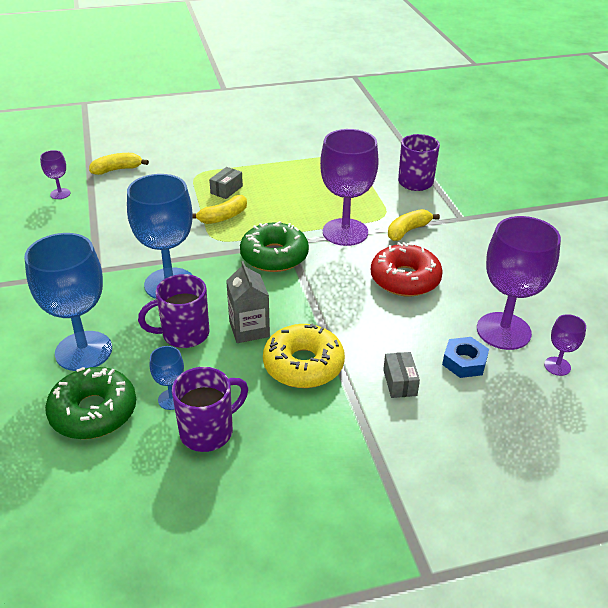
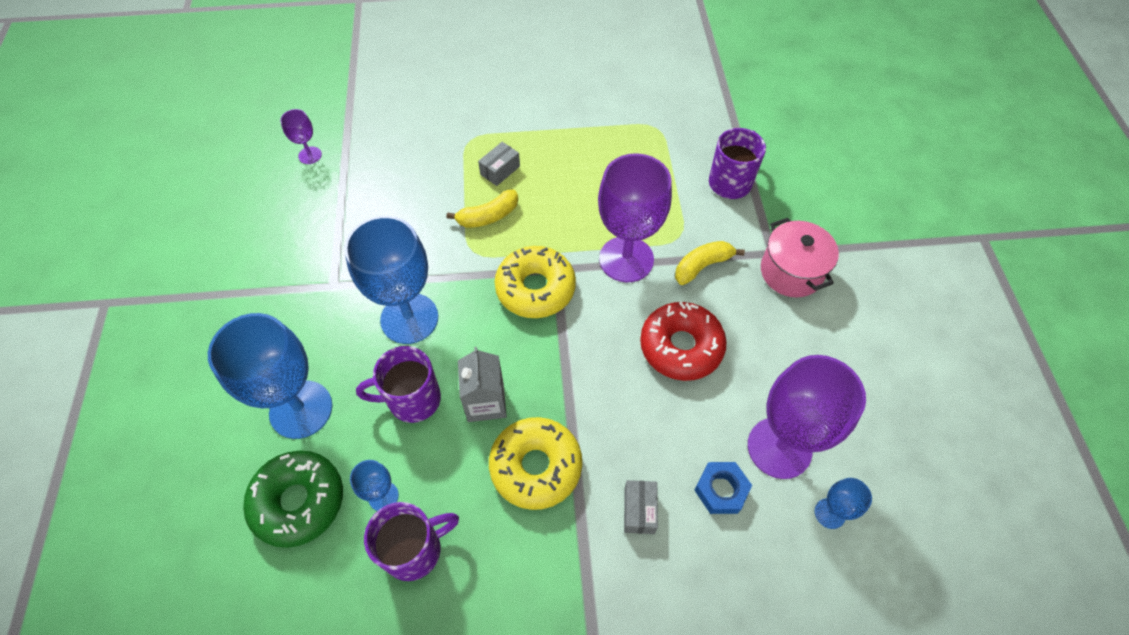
camera: 10 degrees right, 20 degrees up
(117, 170) = (380, 121): yellow banana -> none
(274, 256) = (535, 288): green donut -> yellow donut
(479, 228) = (791, 272): none -> pink pot
(557, 366) = (829, 513): purple goblet -> blue goblet

